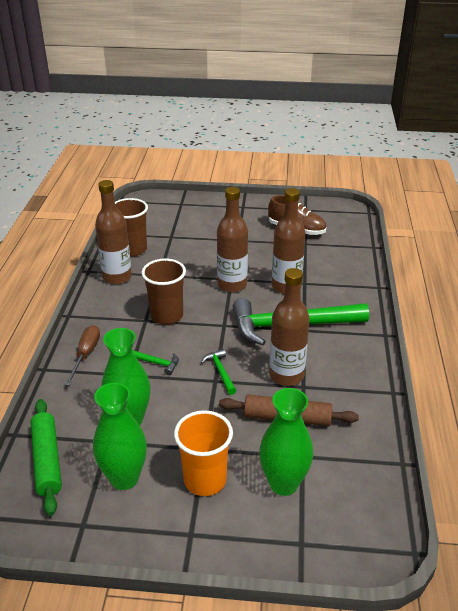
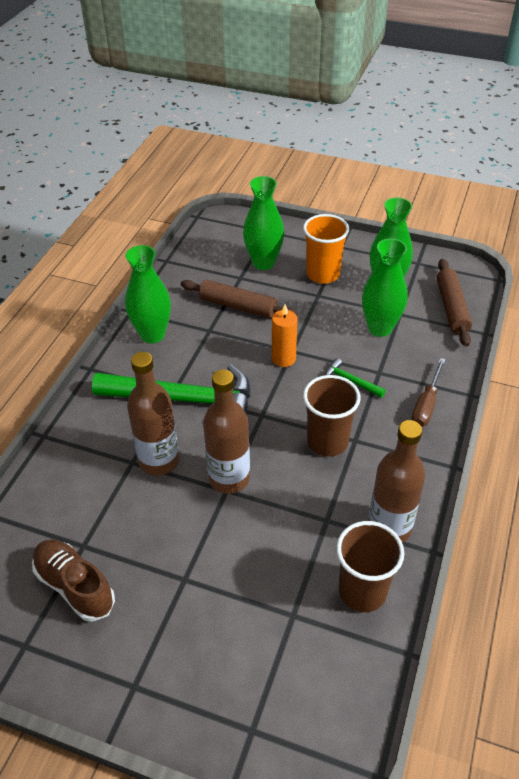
camera: 165 degrees left, 10 degrees up
(47, 460) = (452, 308): green rolling pin -> brown rolling pin
(220, 371) = (283, 358): green hammer -> orange candle
(286, 375) = (219, 343): brown bottle -> none
(354, 372) = (152, 334): none -> green vase

